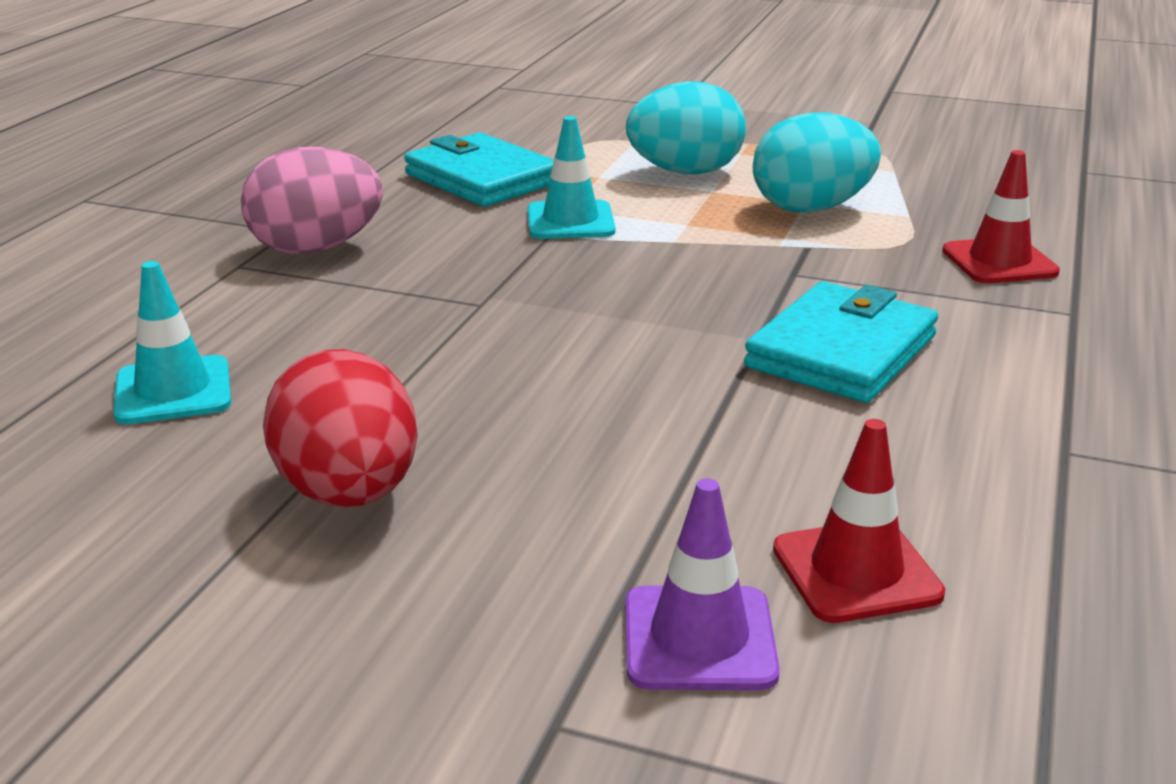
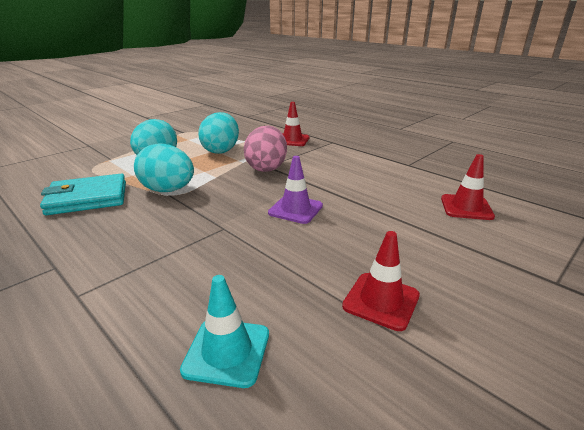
camera: 65 degrees left, 0 degrees up
(316, 249) = (97, 262): pink egg -> pink egg (266, 168)
(349, 493) = (381, 301): red egg -> red traffic cone
(570, 221) = (168, 190): turquoise traffic cone -> turquoise egg
(699, 638) = (503, 242): purple traffic cone -> purple traffic cone (295, 209)
(841, 351) = (331, 174): turquoise wallet -> none

